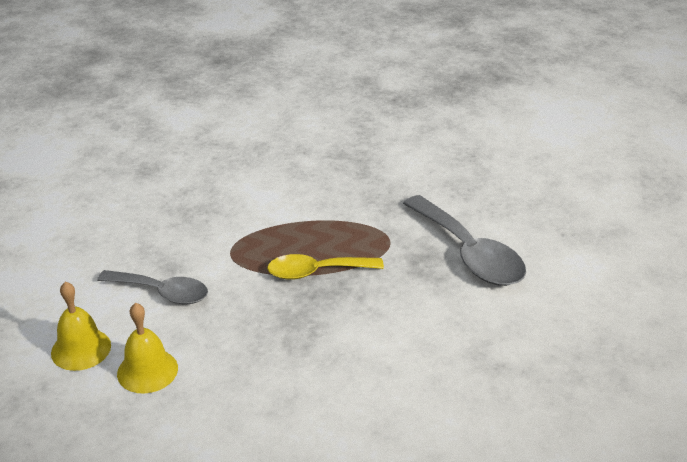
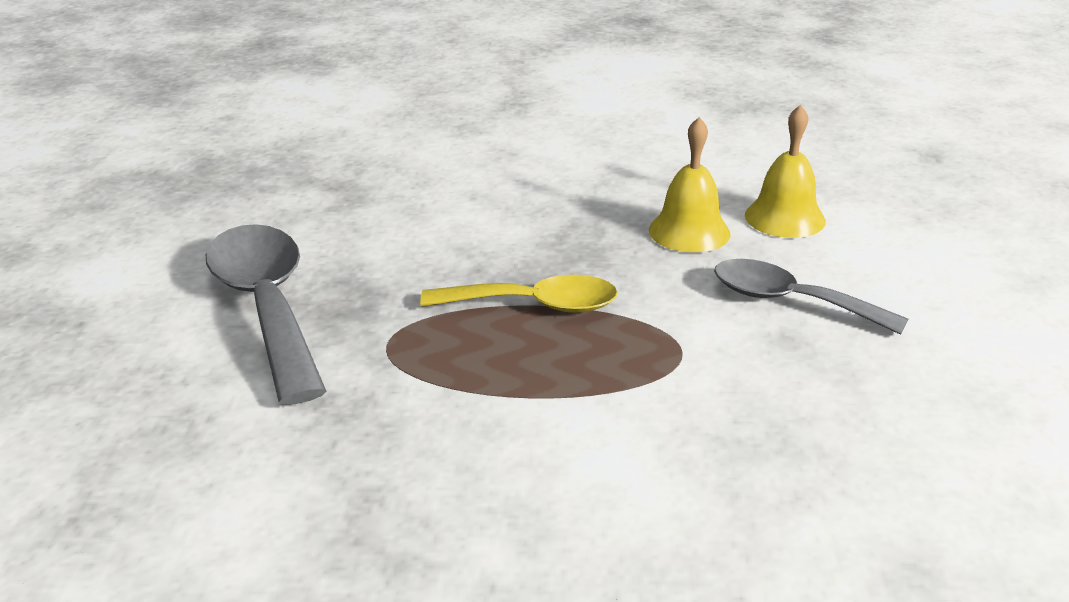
camera: 170 degrees left, 5 degrees down
(81, 349) = (887, 246): yellow bell -> yellow bell (689, 231)

